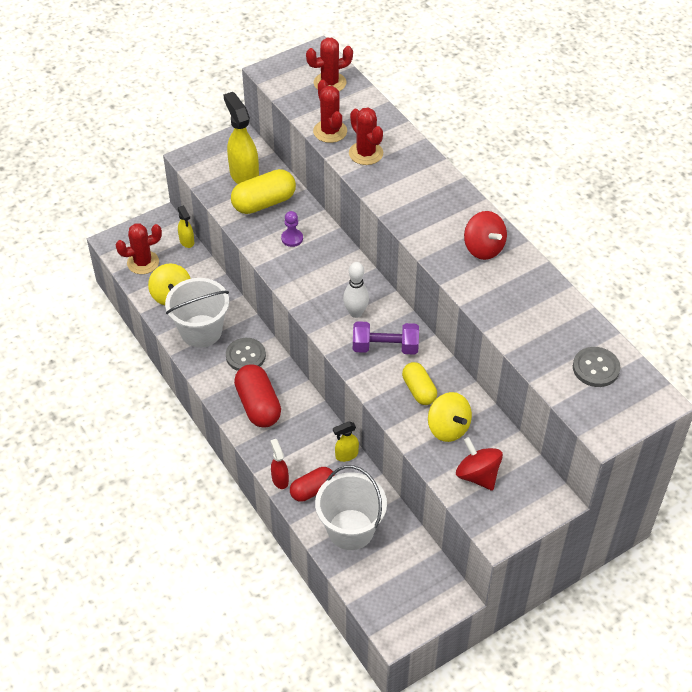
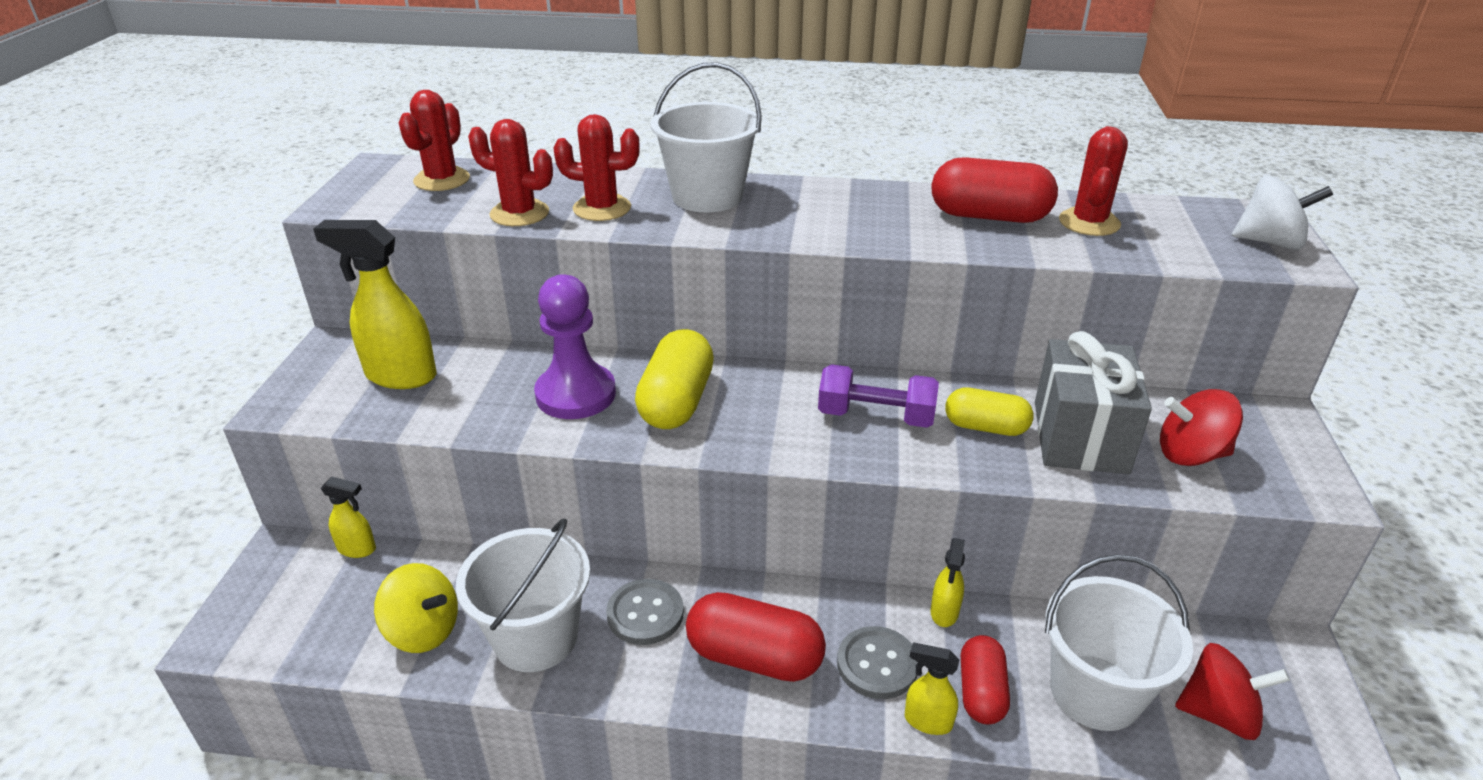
camera: 50 degrees left, 15 degrees down
(143, 262) = (313, 625): red cactus -> red cactus (1089, 222)
(264, 203) = (476, 385): yellow capsule -> yellow capsule (676, 402)
(280, 479) = (927, 721): red spray bottle -> yellow spray bottle
(292, 238) = (576, 394): purple pawn -> purple pawn, size x2.03
(356, 313) = (783, 409): white bowling pin -> none
(385, 347) = (875, 416): purple dumbbell -> purple dumbbell turned 60 degrees clockwise
(420, 179) = (707, 196): none -> white bucket
(448, 428) = (1079, 437): yellow spinning top -> grey gift
(483, 248) = (885, 208): red spinning top -> red spinning top (1218, 714)
(520, 291) = (989, 216): none -> red capsule
(596, 368) = (1176, 226): grey button -> grey button (877, 664)
(618, 413) = (1269, 242): none -> white spinning top

